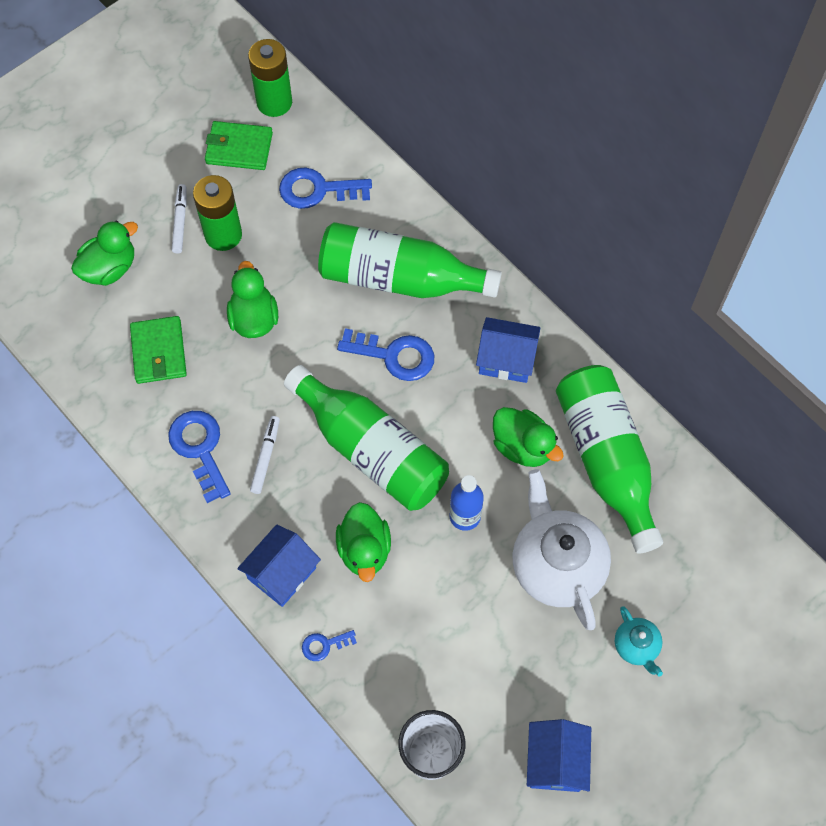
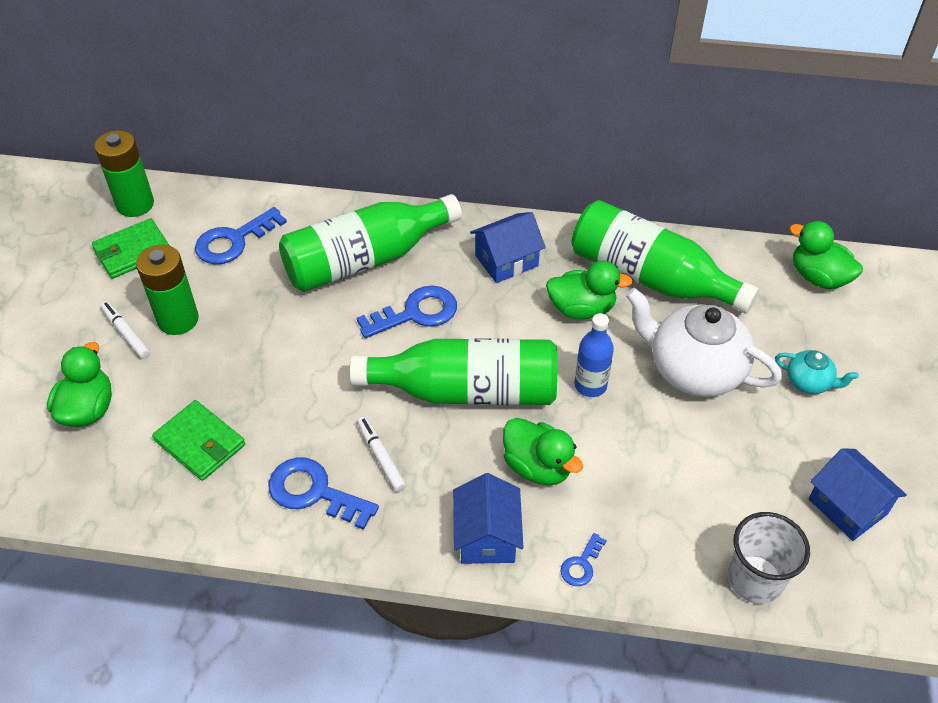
camera: 40 degrees left, 15 degrees down
(254, 318) = (267, 362): green duck -> green duck (818, 277)

